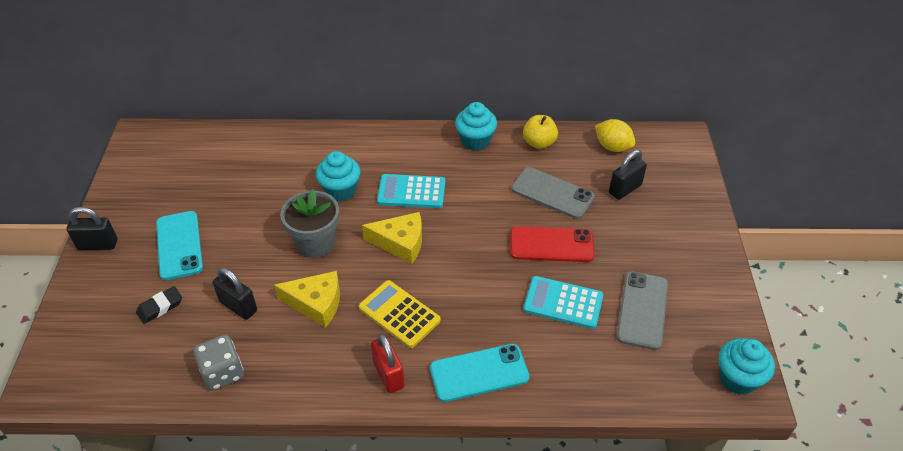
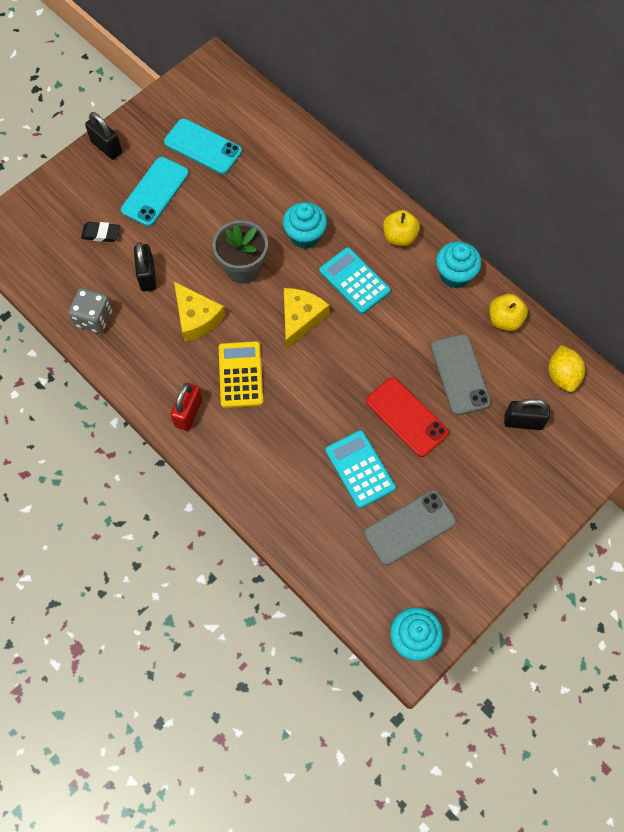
camera: 45 degrees right, 20 degrees up
(400, 243) = (300, 318): yellow cheese -> yellow cheese turned 120 degrees counterclockwise
(410, 145) = (399, 237): none -> yellow apple
(479, 373) = (245, 466): turquoise phone -> turquoise phone (203, 147)

